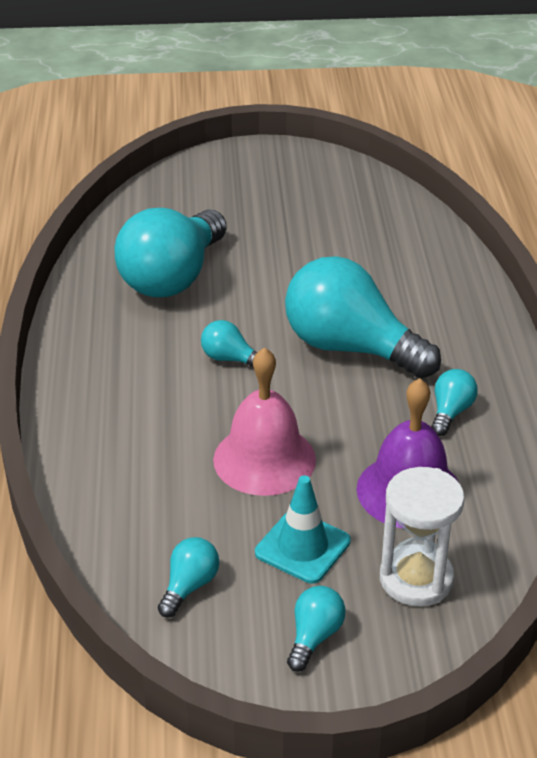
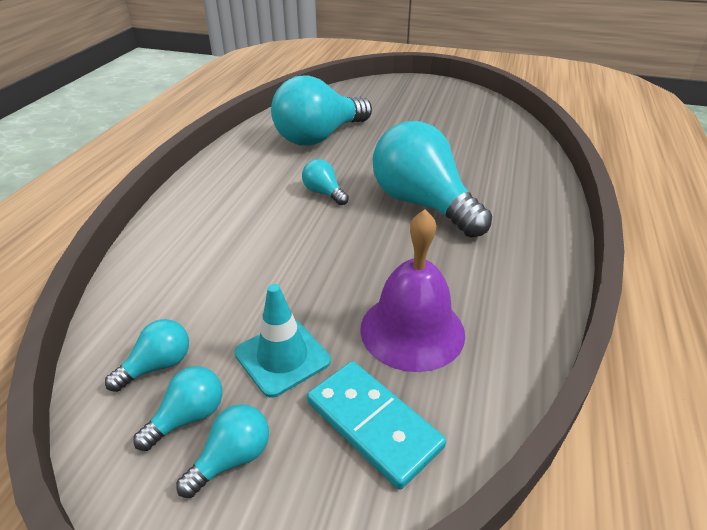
camera: 20 degrees right, 0 degrees up
(264, 459) = (300, 271): pink bell -> none
(416, 579) = (373, 424): white hourglass -> turquoise domino
(450, 412) = (485, 270): turquoise light bulb -> turquoise light bulb (188, 417)

